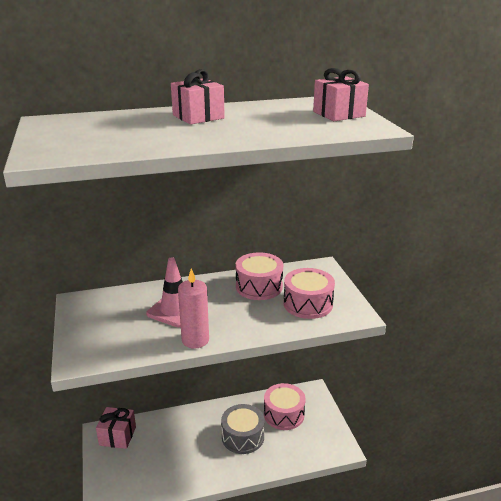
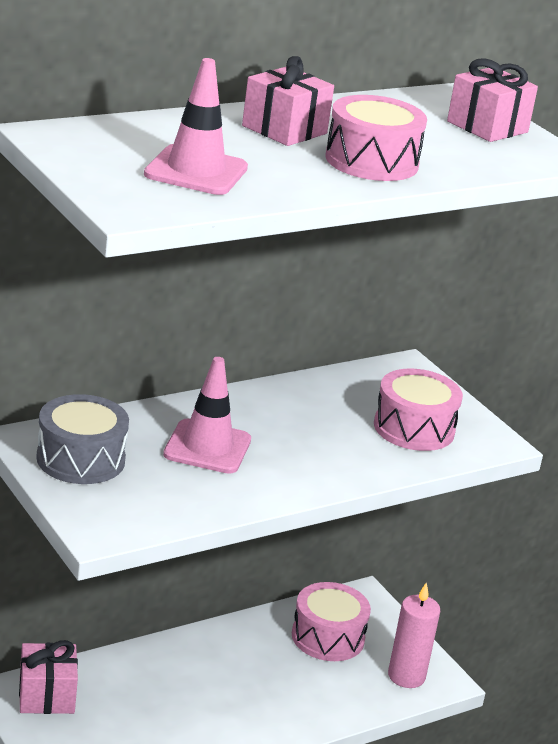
camera: 20 degrees left, 0 degrees up
(112, 137) = (196, 171): none -> pink traffic cone
(195, 340) = (268, 491): pink candle -> pink candle (406, 676)
(243, 437) = (271, 677): grey drum -> grey drum (80, 459)
(259, 286) = (322, 404): pink drum -> pink drum (371, 161)

